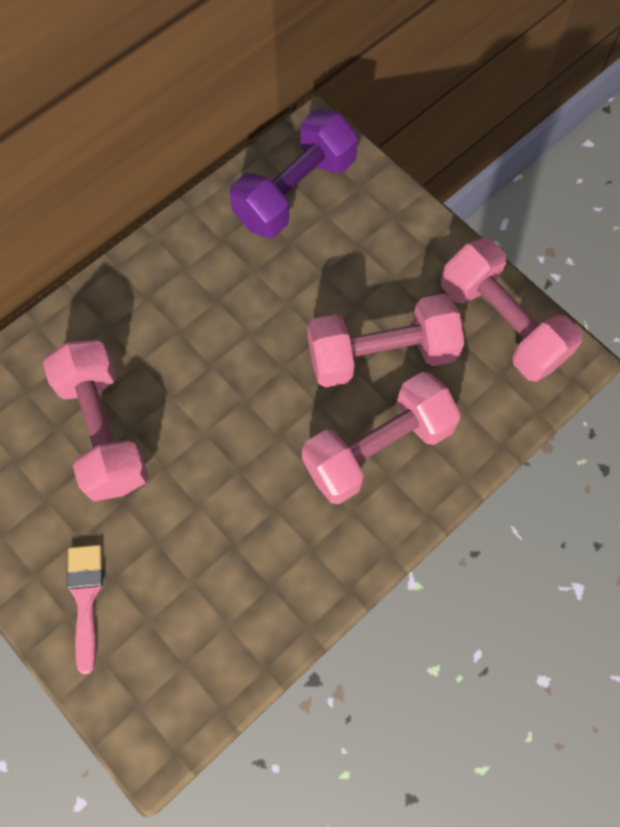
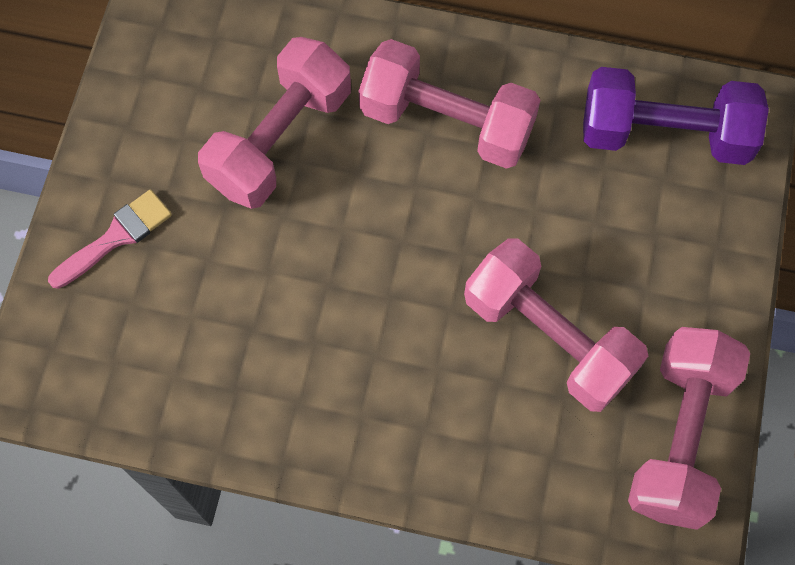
camera: 55 degrees right, 0 degrees up
(378, 448) = (444, 399): pink dumbbell -> pink dumbbell (447, 122)

